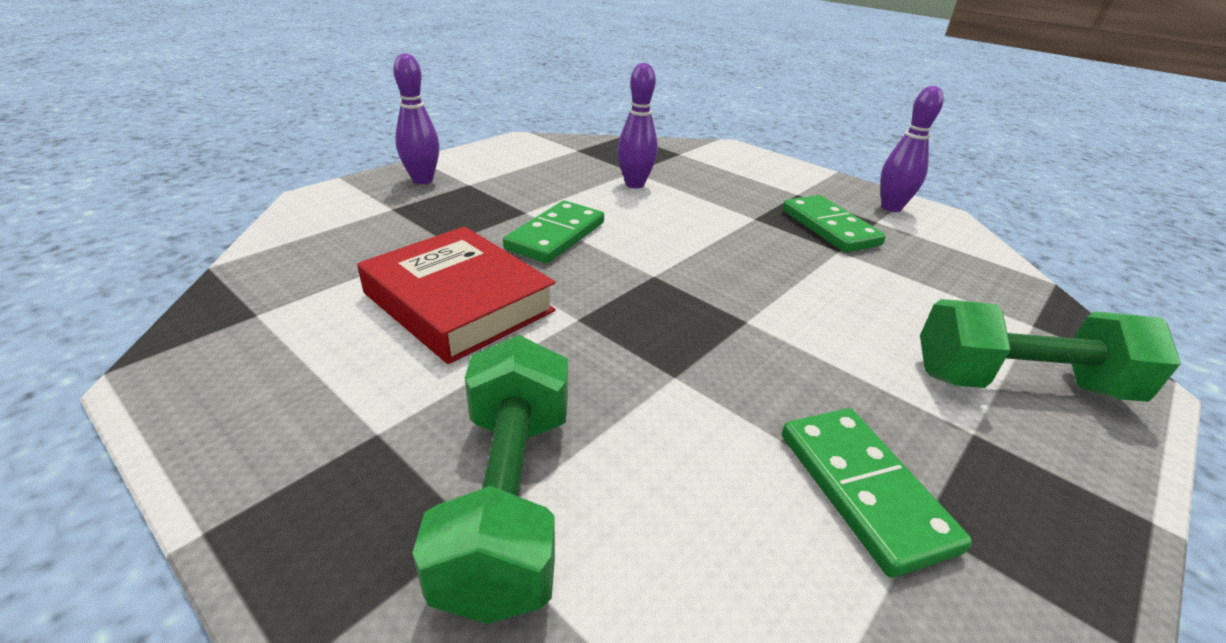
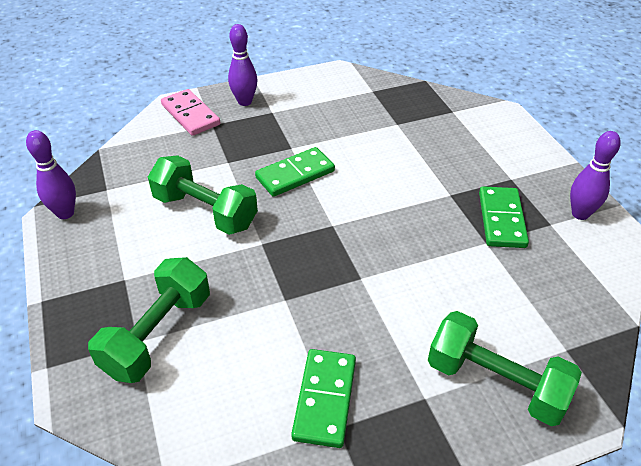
camera: 30 degrees right, 10 degrees up
(350, 204) = (190, 115): none -> pink domino
(458, 302) = (205, 211): red book -> green dumbbell
(634, 184) = (387, 138): purple bowling pin -> purple bowling pin (65, 213)

